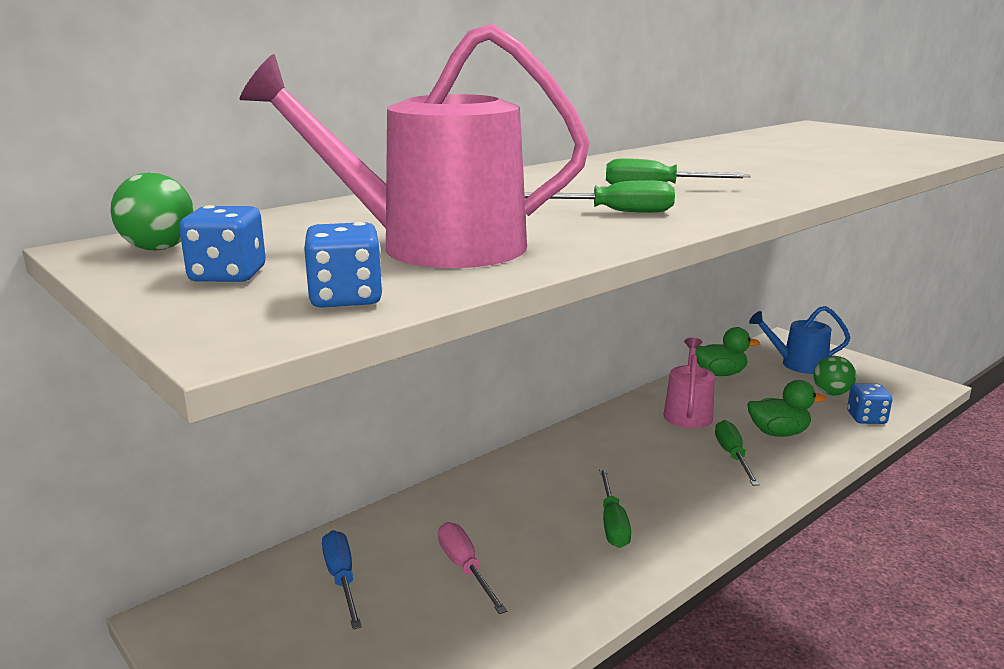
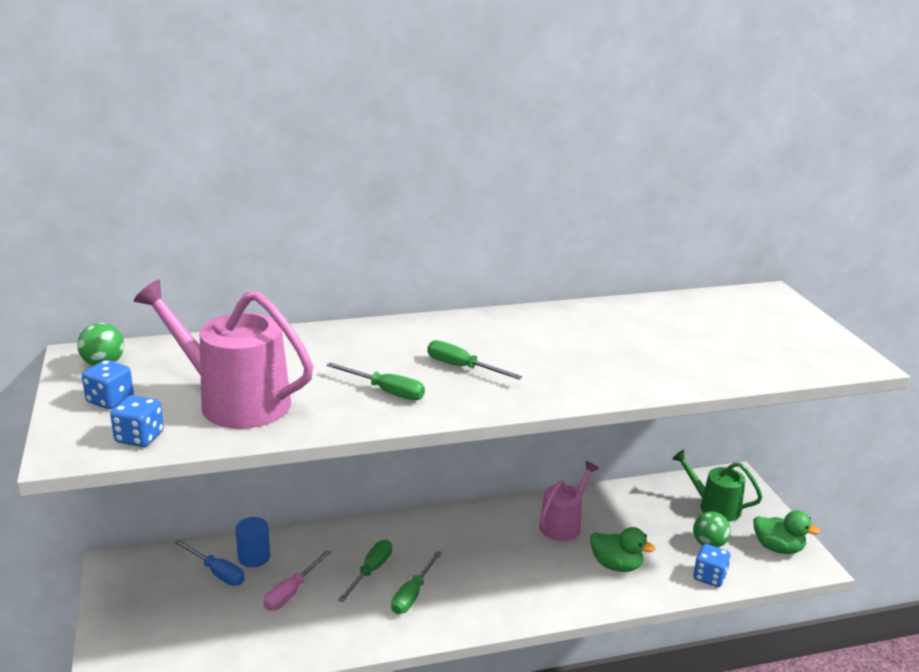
camera: 25 degrees right, 5 degrees up
(342, 579) = (217, 572): blue screwdriver -> blue screwdriver turned 120 degrees clockwise
(377, 545) = (254, 557): none -> blue cylinder
(465, 568) = (291, 592): pink screwdriver -> pink screwdriver turned 150 degrees counterclockwise
(720, 374) = (632, 495): green duck -> green duck (778, 548)
(732, 456) = (556, 573): green screwdriver -> green screwdriver (371, 571)
(798, 364) = (714, 507): blue watering can -> green watering can

